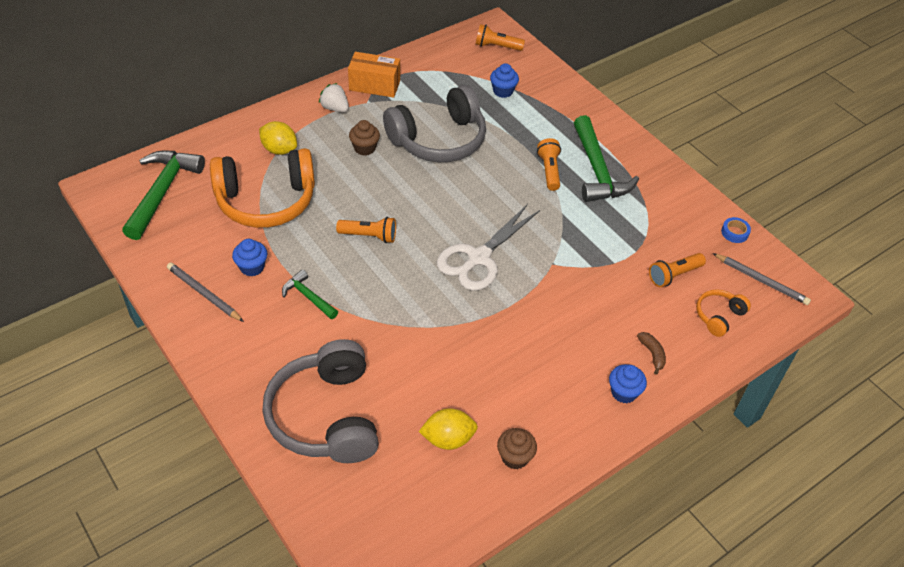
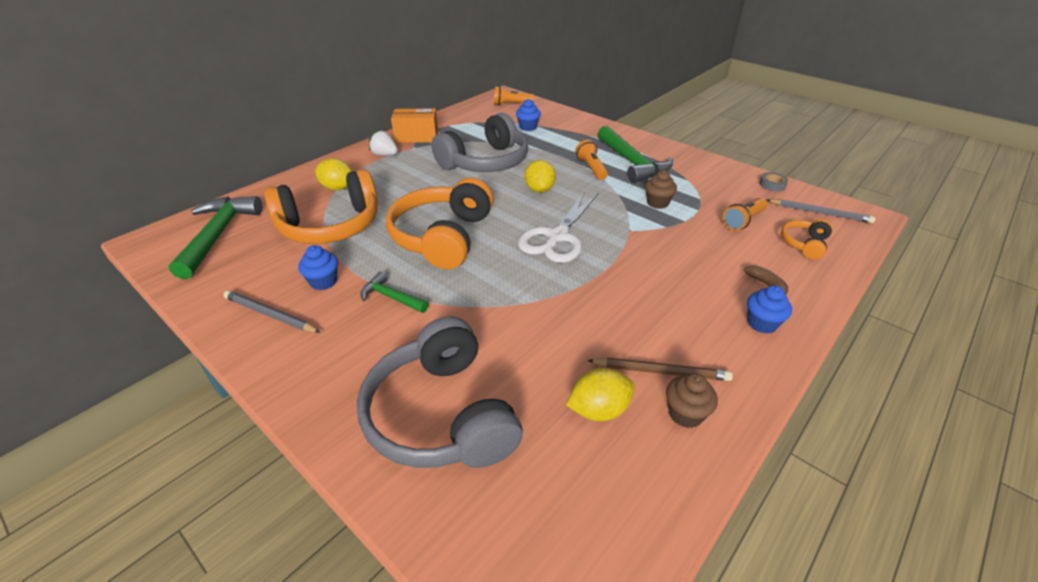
camera: 10 degrees left, 10 degrees down
(364, 148) = (419, 176): brown cupcake -> brown cupcake (657, 203)
(369, 236) = (443, 237): orange flashlight -> orange headphones
(483, 191) = (539, 190): none -> yellow lemon
(512, 418) = (660, 372): none -> brown pencil
(734, 233) = (772, 185): blue tape -> grey tape

